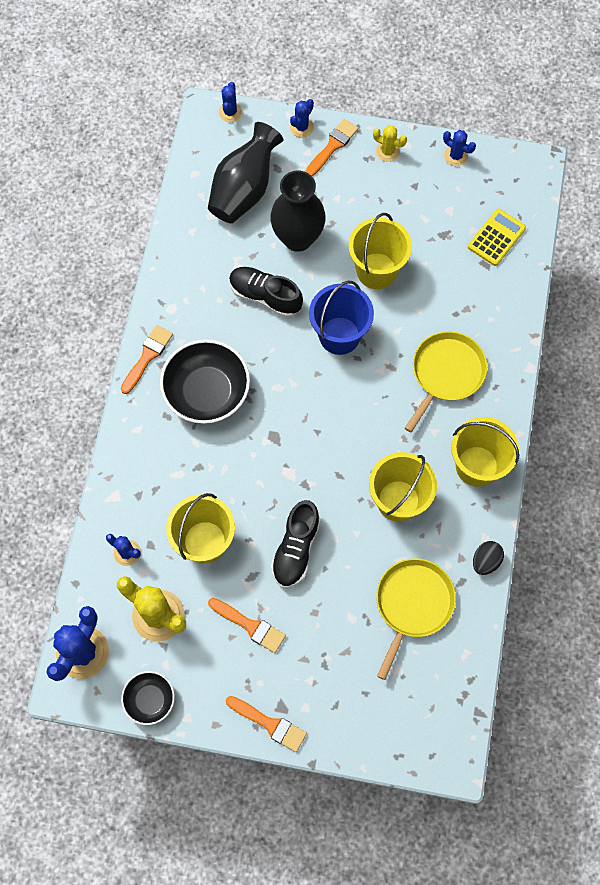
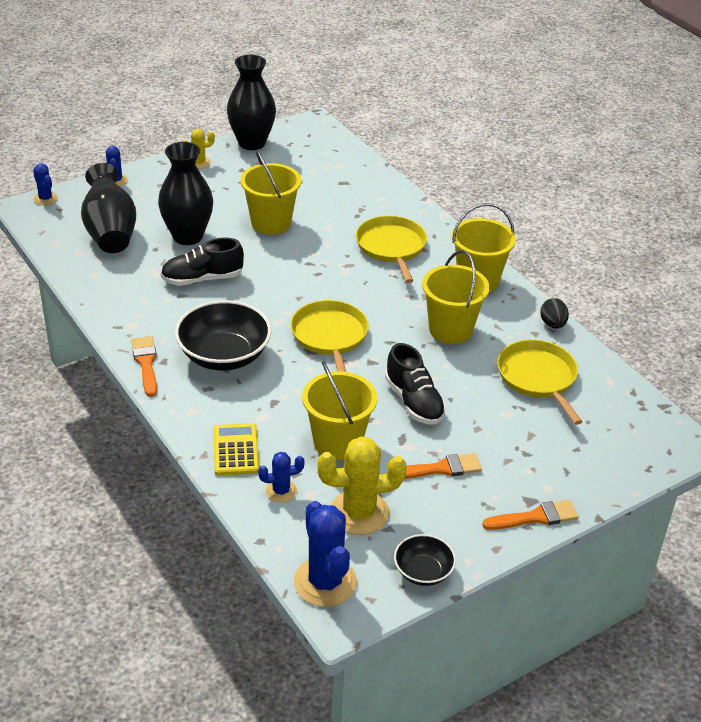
camera: 45 degrees left, 30 degrees down
(300, 434) = (330, 336): none -> yellow pan
(332, 146) = (153, 179): orange brush -> none
(339, 335) = (288, 269): blue bucket -> none
(456, 156) = (252, 143): blue cactus -> black vase
(496, 237) = (333, 167): yellow calculator -> yellow calculator (236, 450)

